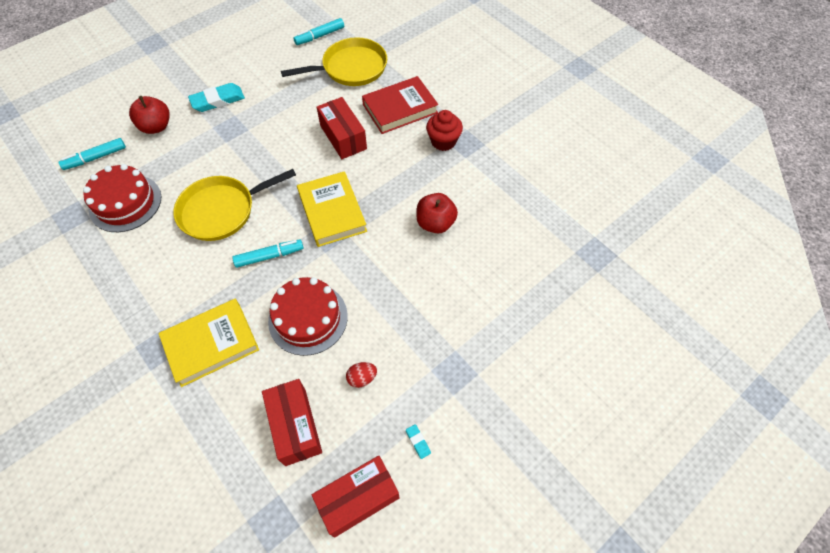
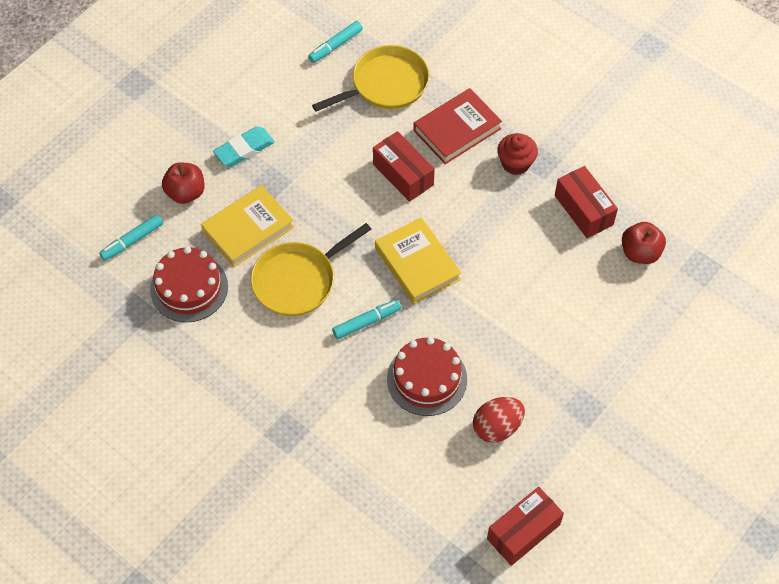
camera: 10 degrees left, 0 degrees up
(211, 344) = (339, 419): yellow book -> yellow book (248, 229)
(295, 426) = (447, 481): red box -> red box (583, 210)
(362, 378) = (497, 427): red egg -> red egg, size x1.78
(418, 442) = (565, 475): turquoise eraser -> none
(435, 223) = (530, 260): red apple -> red apple (640, 252)

